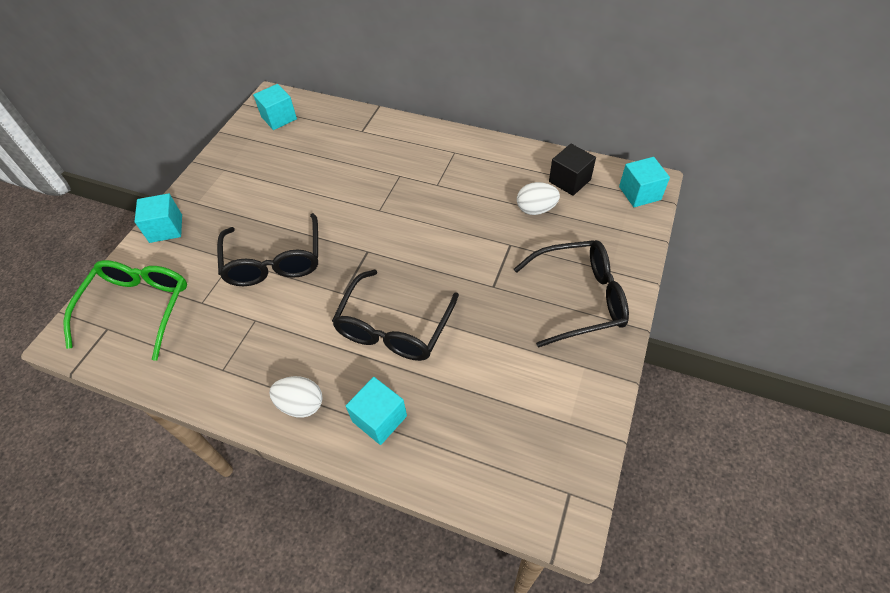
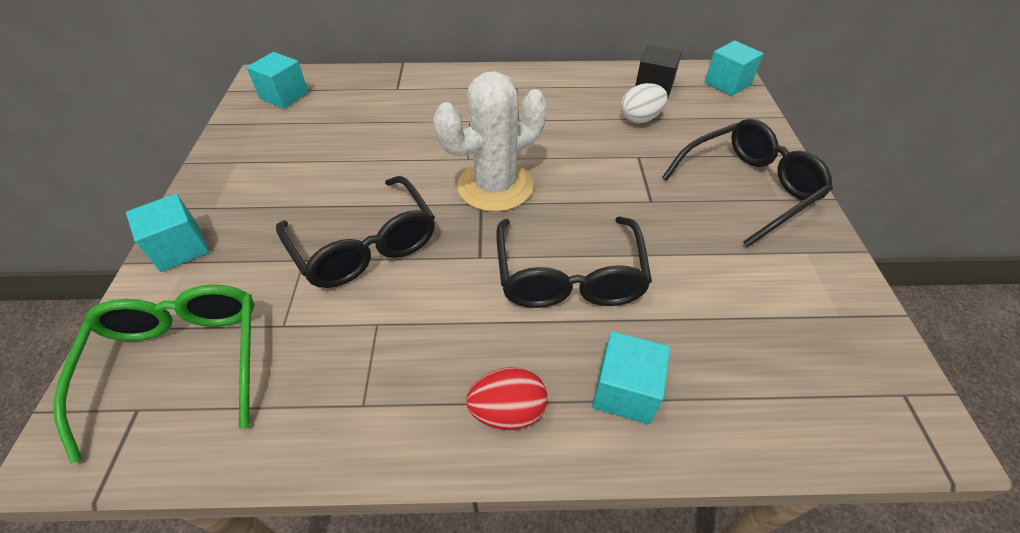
camera: 25 degrees left, 5 degrees down
(301, 404) = (508, 411): white egg -> red egg
(385, 240) = (495, 186): none -> white cactus

